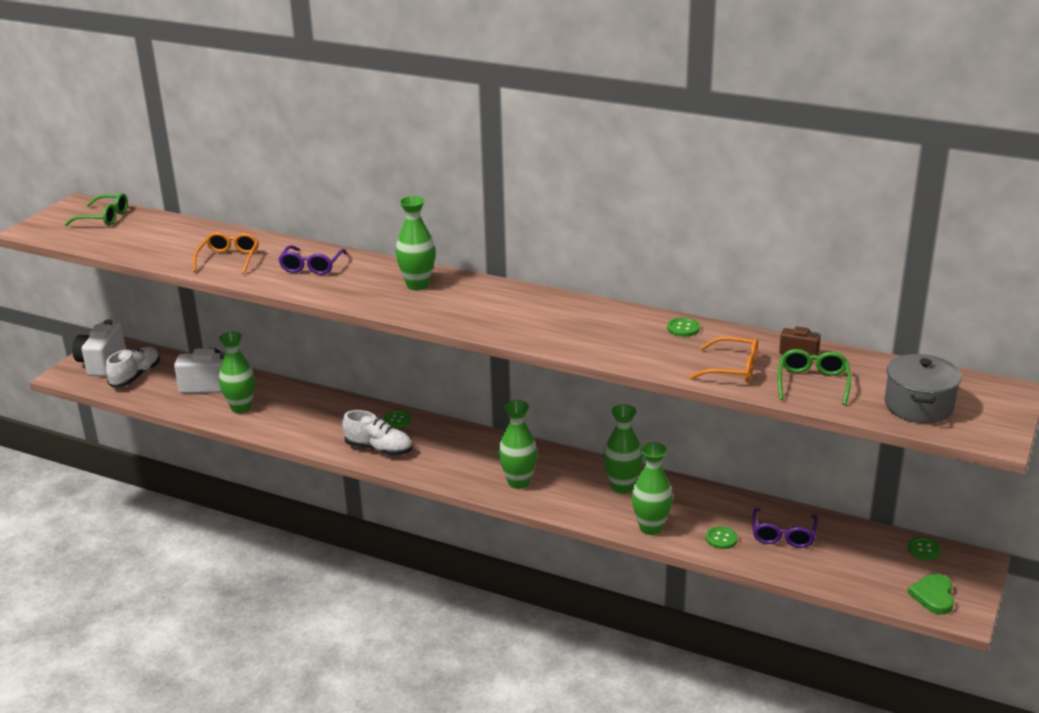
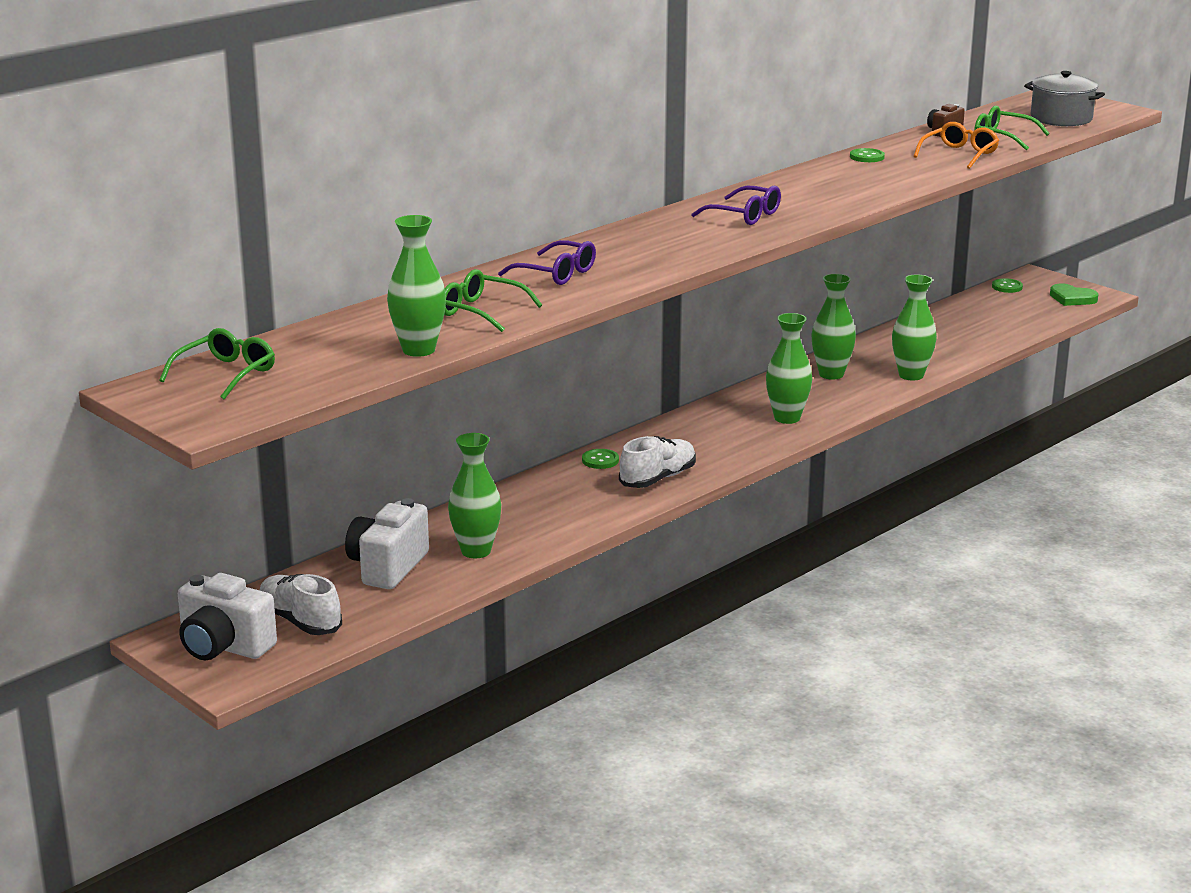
camera: 70 degrees left, 5 degrees down
(229, 259) = (481, 311): orange glasses -> green glasses
(417, 285) = (665, 234): green vase -> green vase (418, 350)
(721, 539) = (947, 352): green button -> none
(783, 535) = (955, 328): purple glasses -> purple glasses (744, 215)

